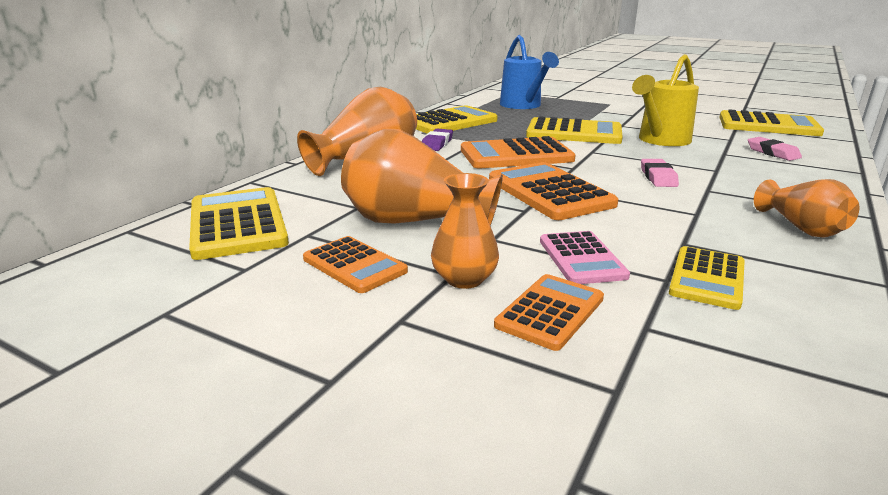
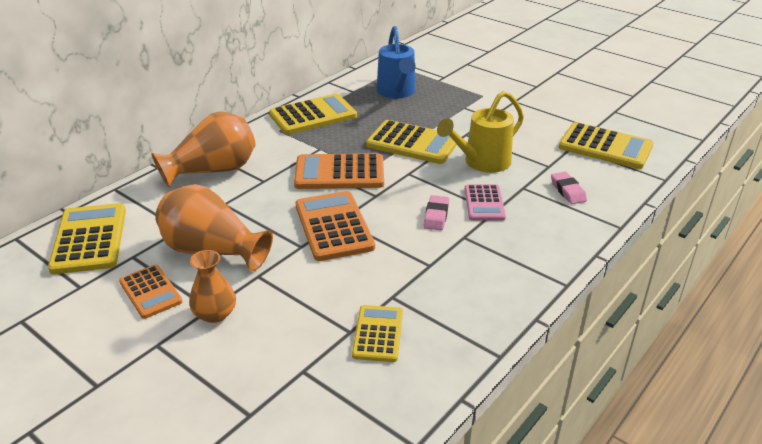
camera: 10 degrees right, 10 degrees up
(437, 144) = (283, 149): purple eraser -> none
(550, 312) = (252, 350): orange calculator -> none
(581, 258) = (306, 304): pink calculator -> pink calculator (484, 203)
(707, 278) = (378, 334): yellow calculator -> yellow calculator turned 150 degrees clockwise
(801, 228) = (496, 291): orange vase -> none

